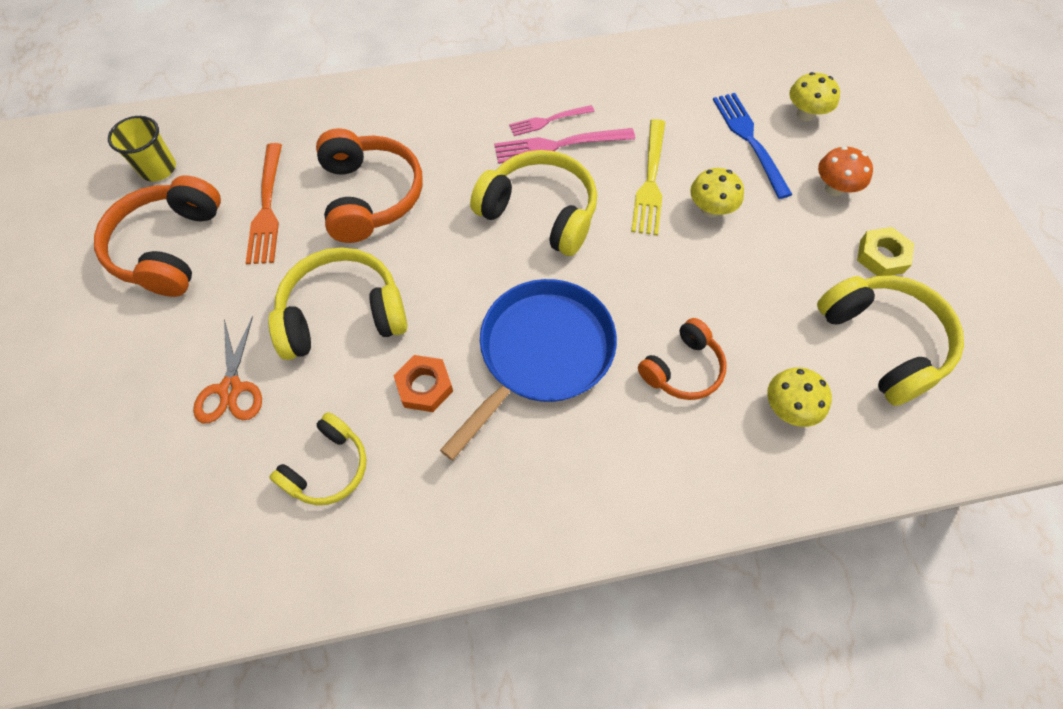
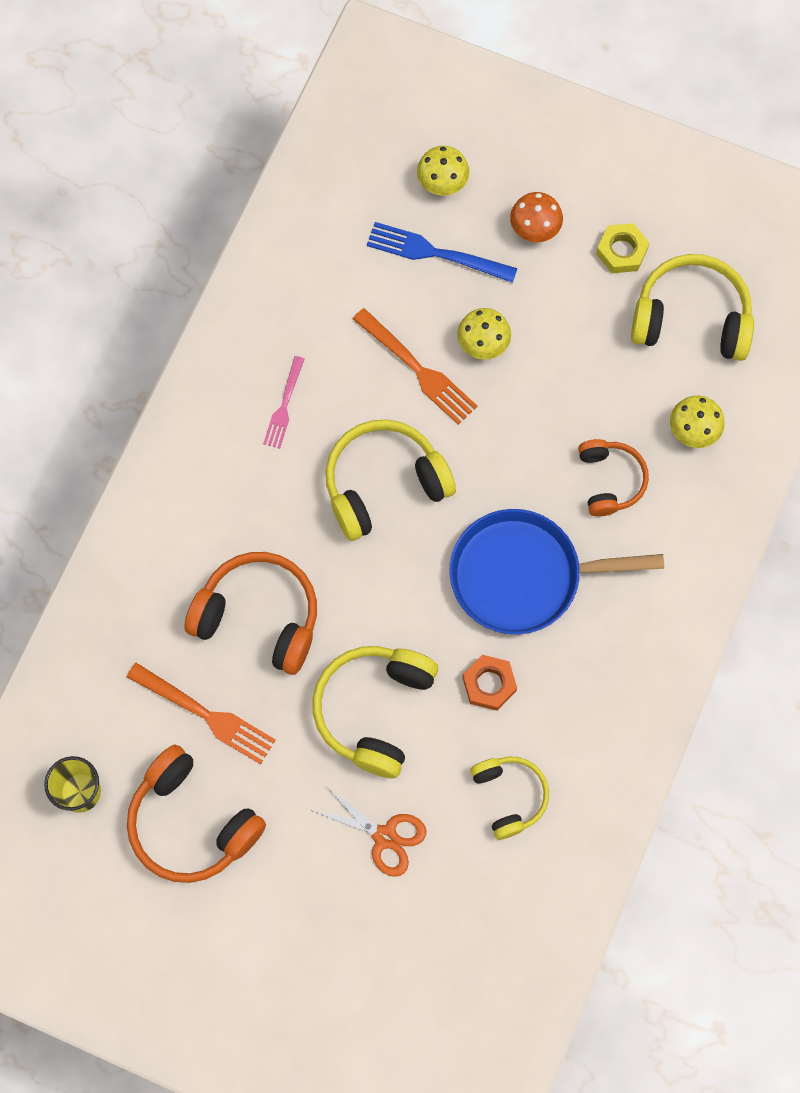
camera: 55 degrees left, 10 degrees up
(542, 353) = (522, 575): blue pan -> blue pan turned 75 degrees counterclockwise
(559, 145) = (320, 417): pink fork -> none
(650, 181) = (417, 369): yellow fork -> orange fork

